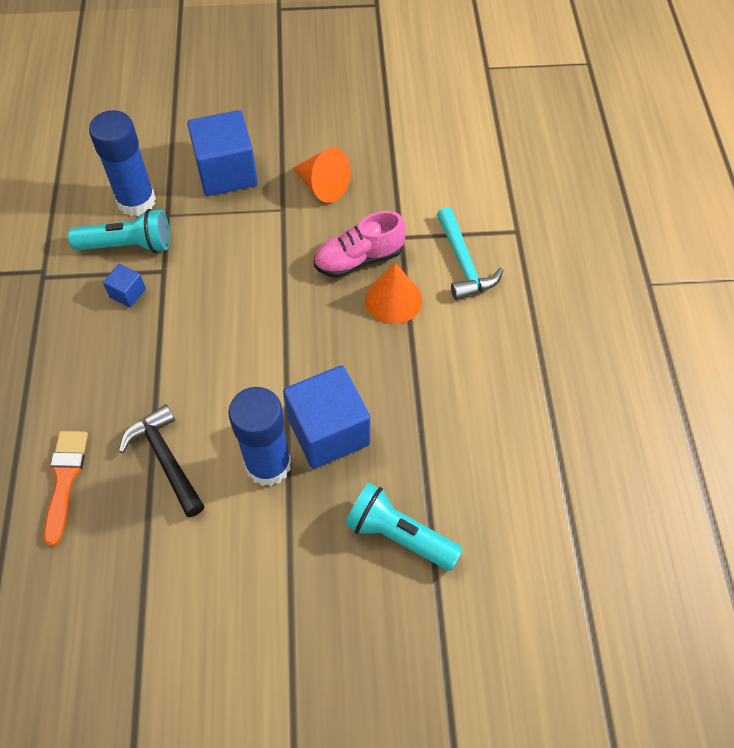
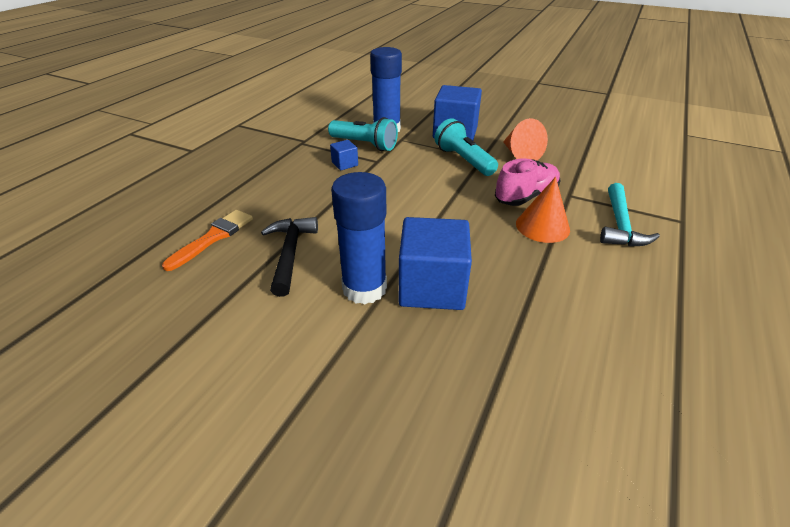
camera: 30 degrees right, 20 degrees down
(359, 259) = (526, 196): pink shoe -> pink shoe turned 135 degrees clockwise
(399, 535) = (449, 396): turquoise flashlight -> turquoise flashlight (464, 160)

